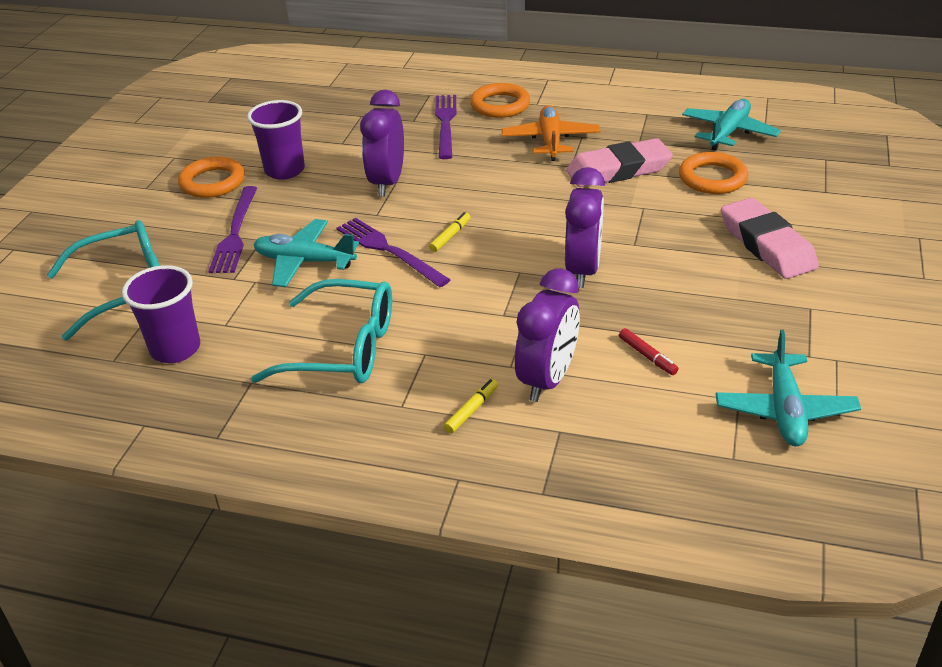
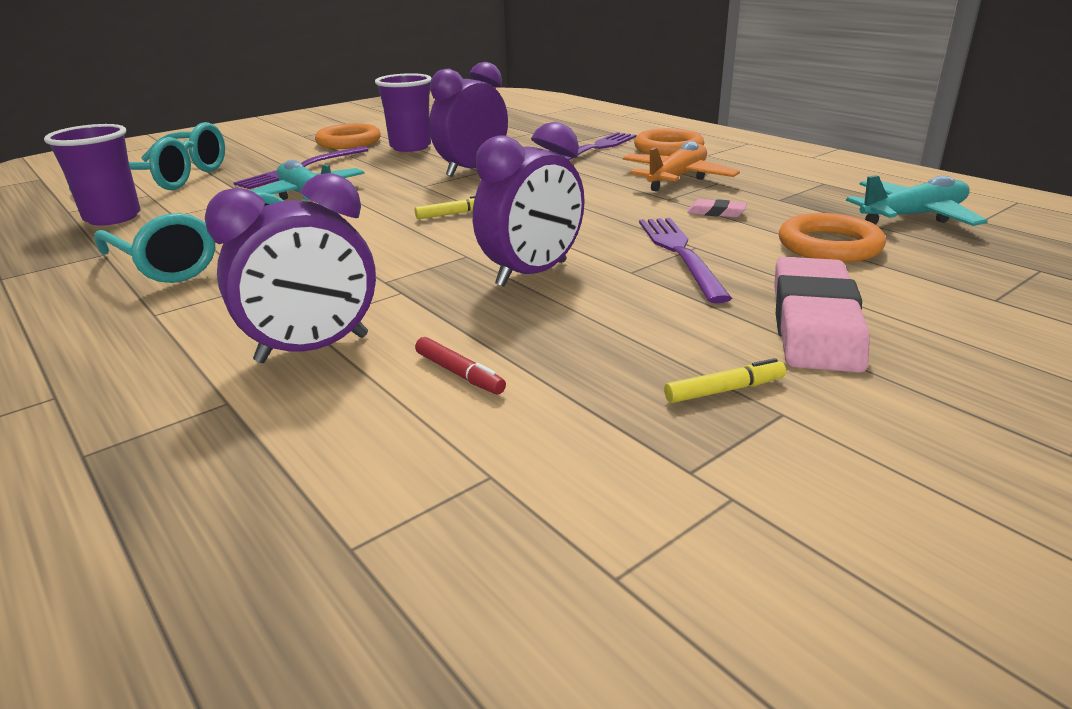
camera: 35 degrees right, 10 degrees down
(389, 251) = (384, 208): purple fork -> purple fork (680, 254)
(471, 410) = (195, 343): yellow marker -> yellow marker (724, 390)
(618, 170) = (716, 212): pink eraser -> pink eraser, size x0.42
(647, 356) = (459, 373): red marker -> red marker turned 45 degrees counterclockwise
(784, 410) = (534, 524): turquoise plane -> none

